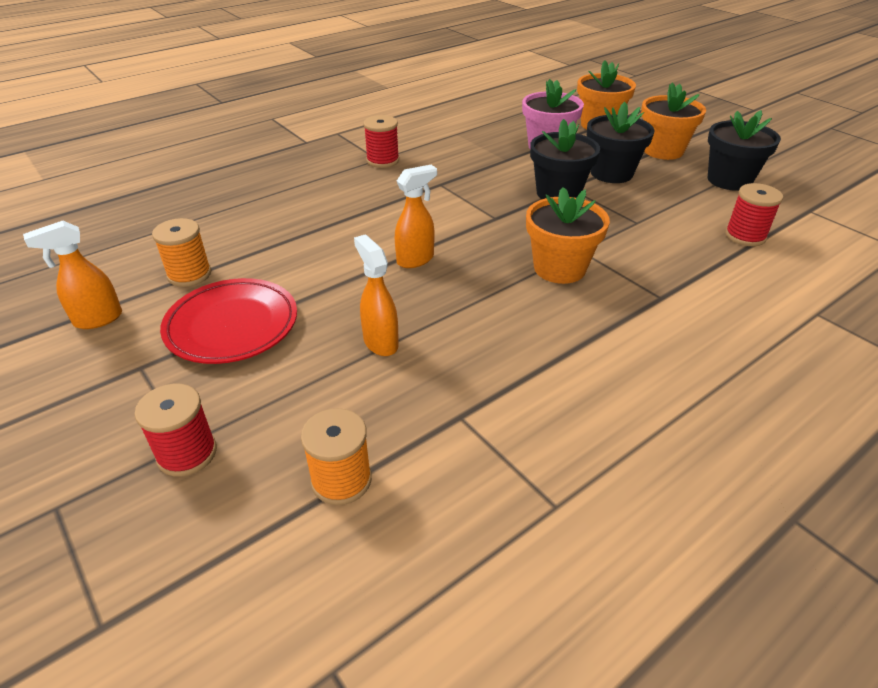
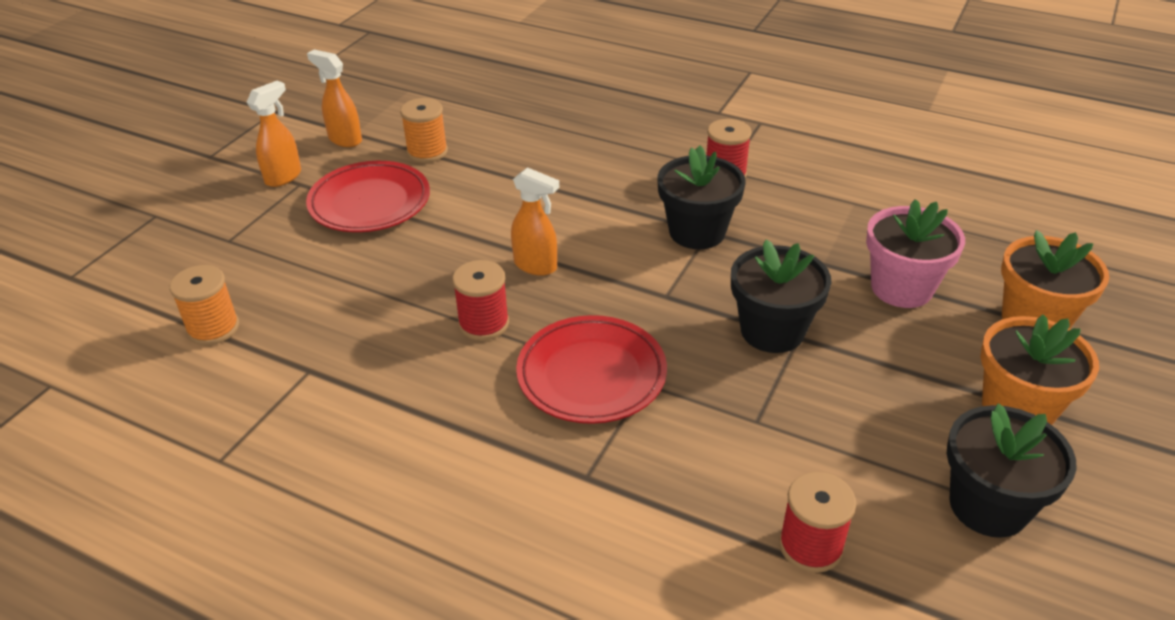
camera: 65 degrees right, 0 degrees up
(187, 453) = (217, 245): red spool -> red spool (483, 323)
(380, 342) = (388, 290): orange spray bottle -> orange spray bottle (284, 177)
(559, 268) = (591, 375): orange flower pot -> red plate
(611, 173) = (879, 368): black flower pot -> black flower pot (697, 232)

